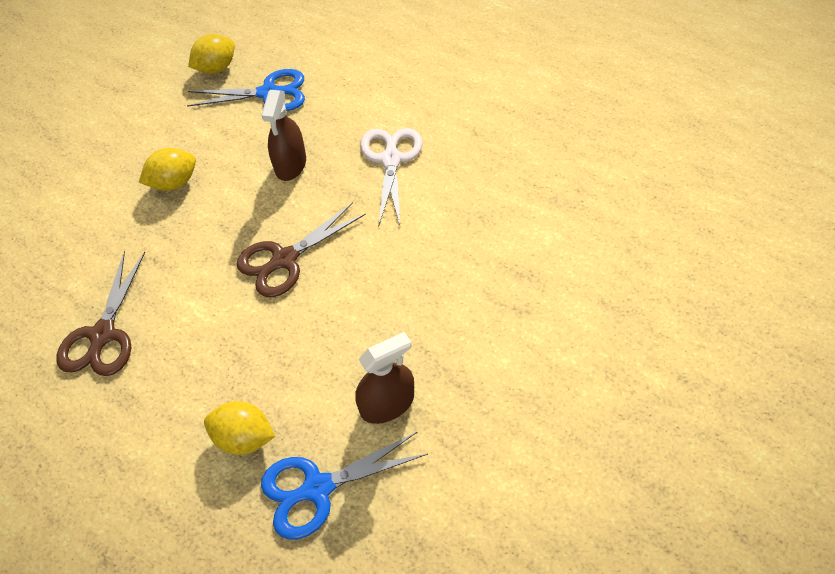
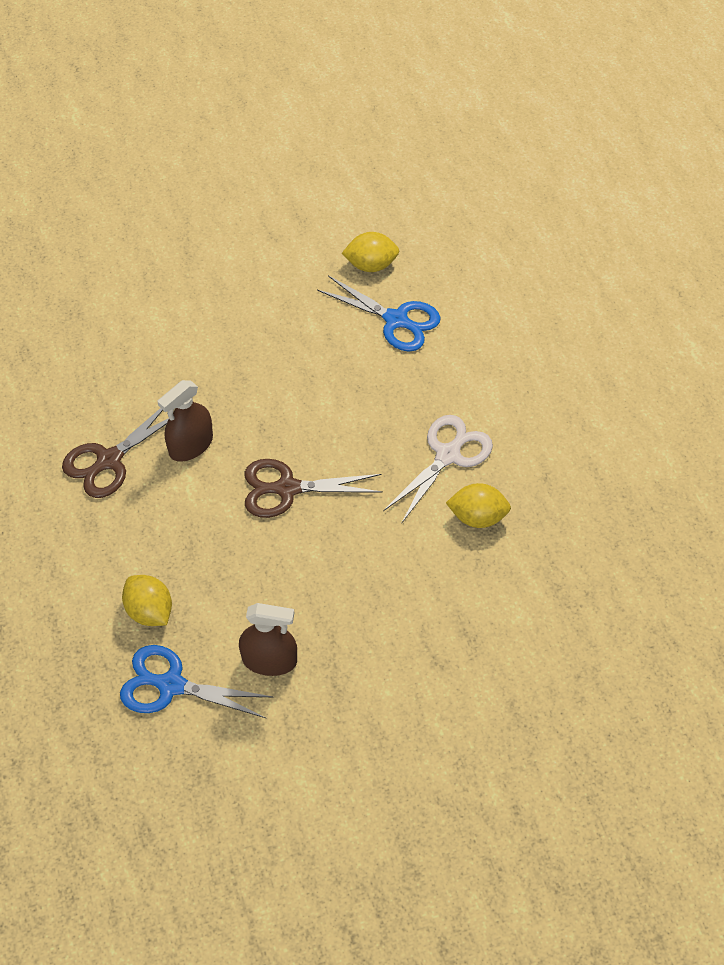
camera: 35 degrees right, 0 degrees up
(174, 183) = (253, 360): yellow lemon -> yellow lemon (477, 517)
(290, 164) = (359, 404): brown spray bottle -> brown spray bottle (191, 445)

